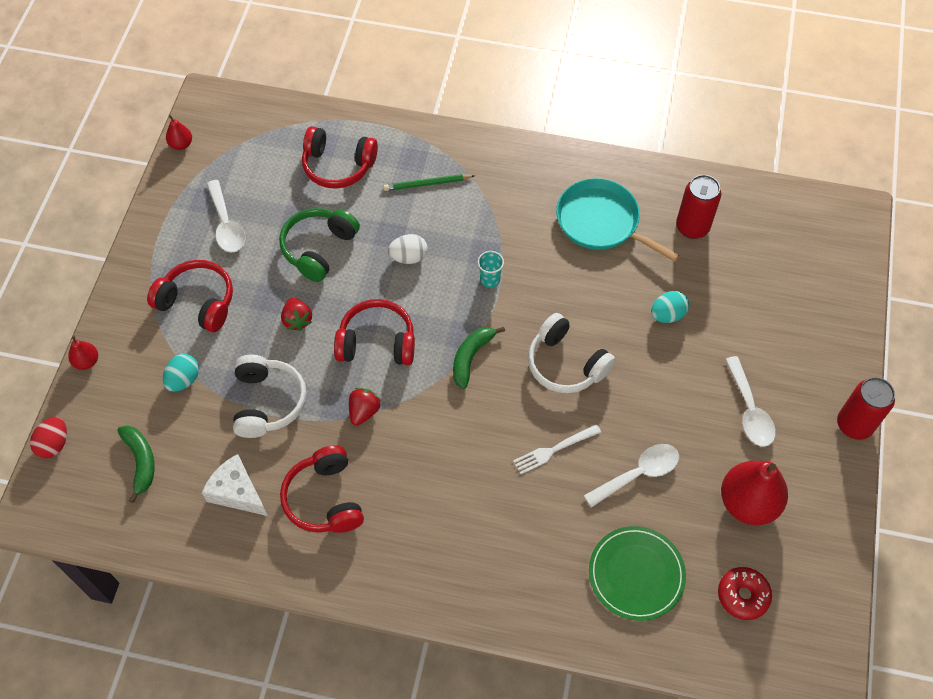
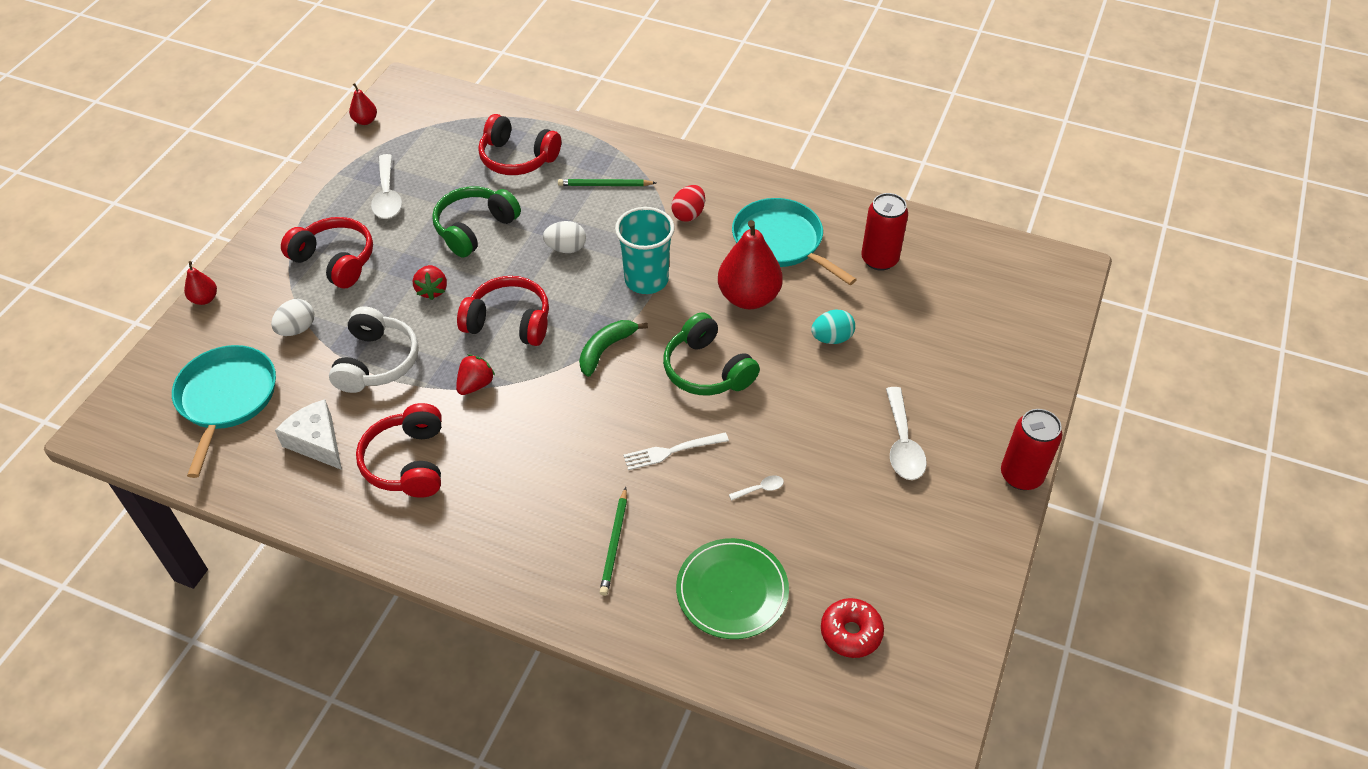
camera: 10 degrees right, 10 degrees down
(54, 444) = (144, 370): red egg -> red egg (688, 214)
(140, 462) = (226, 399): green banana -> turquoise pan
(184, 380) = (297, 329): turquoise egg -> white egg
(490, 279) = (646, 280): turquoise cup -> turquoise cup, size x2.00
(526, 547) = (614, 543): none -> green pencil
(565, 364) = (707, 370): white headphones -> green headphones
(638, 474) = (760, 489): white spoon -> white spoon, size x0.47
(748, 503) = (879, 537): red pear -> red pear (748, 297)

